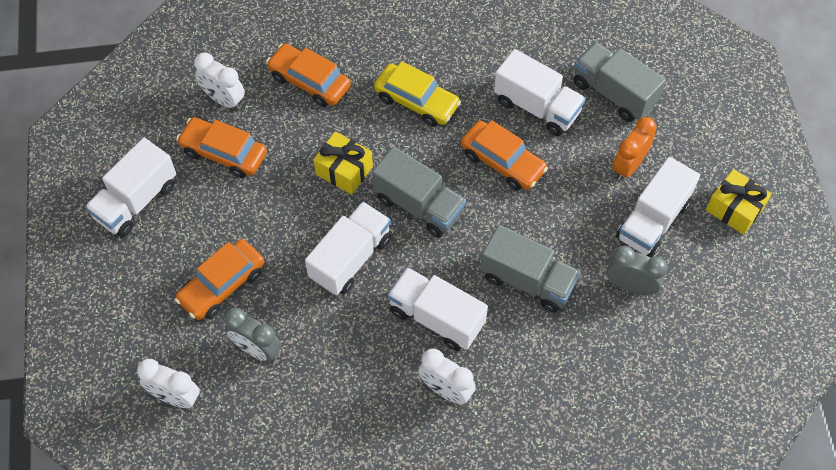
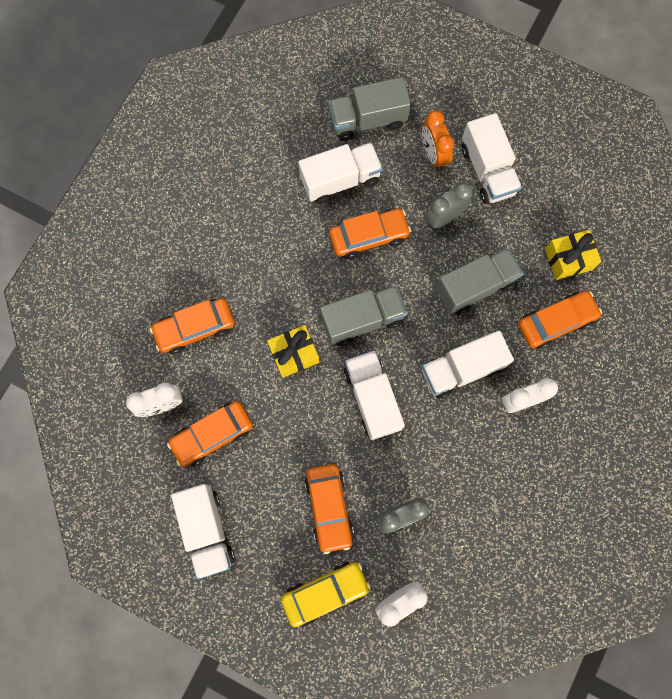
camera: 55 degrees left, 15 degrees up
(417, 101) = (272, 261): yellow car -> yellow car (325, 592)
(550, 374) = (555, 322): none -> orange car
(630, 286) = (526, 221): grey clock -> grey clock (444, 217)
(734, 209) = (515, 112): yellow gift -> yellow gift (568, 259)

